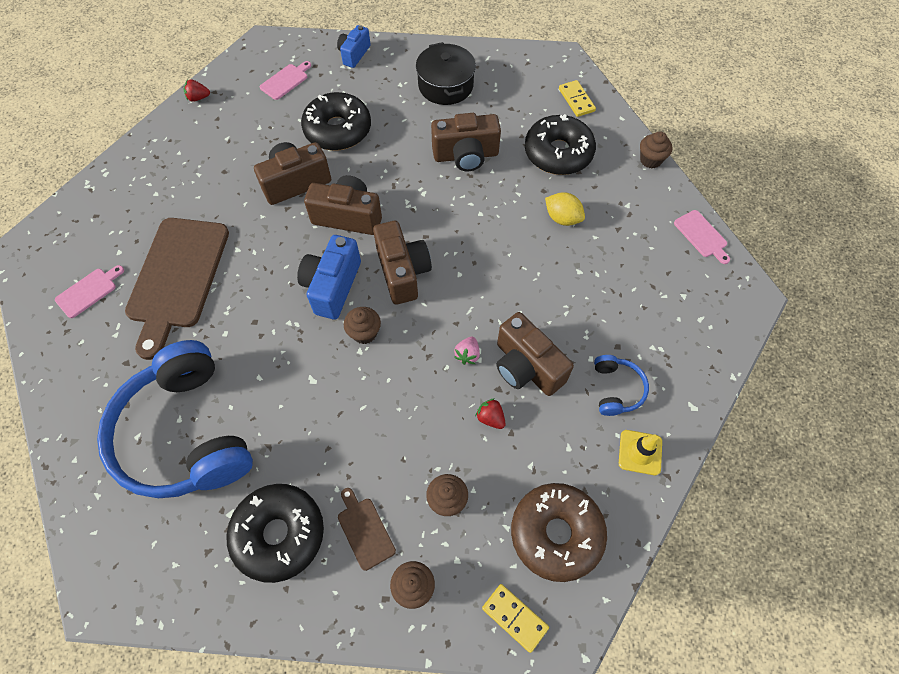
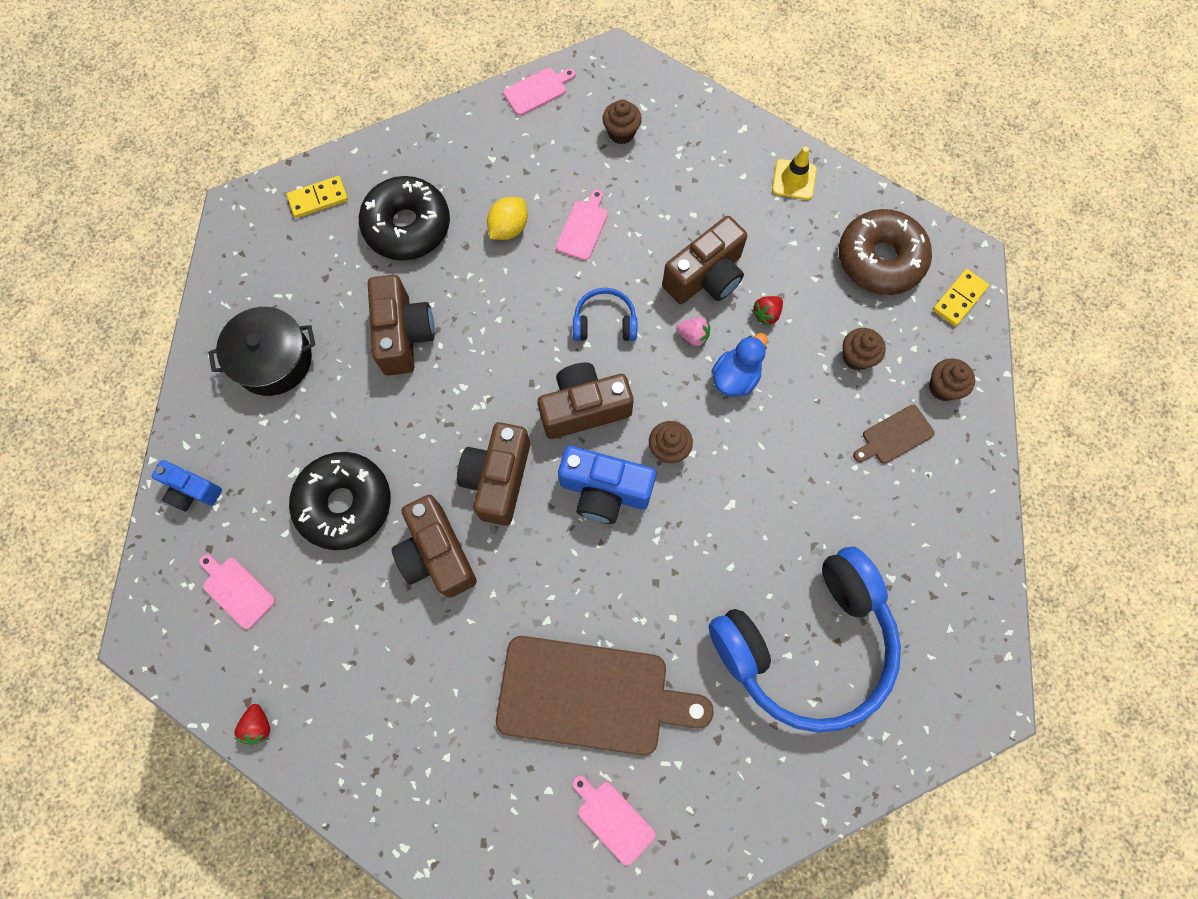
camera: 90 degrees left, 10 degrees up
(279, 534) = (907, 522): black donut -> none
(428, 388) = (735, 377): none -> blue duck
(568, 271) = (583, 228): none -> pink cutting board
(616, 389) = (727, 193): blue headphones -> blue headphones (604, 322)
(650, 160) = (425, 127): brown cupcake -> brown cupcake (621, 133)

